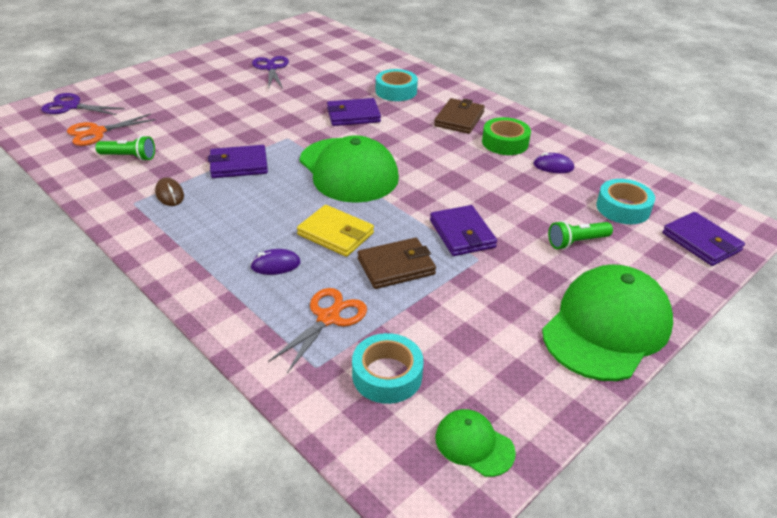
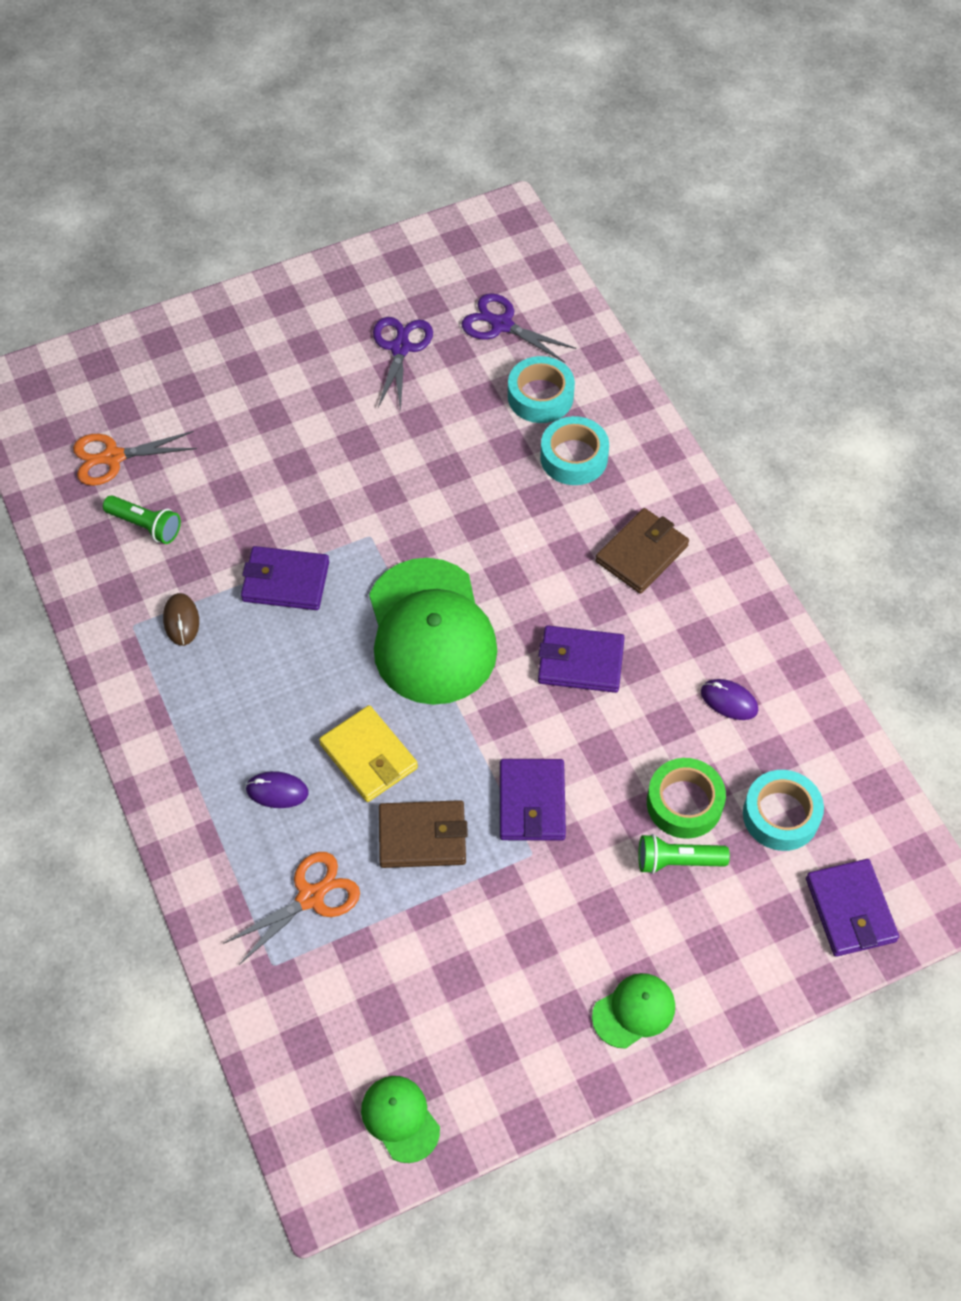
camera: 20 degrees right, 20 degrees up
(71, 106) = (88, 384): purple scissors -> purple scissors (501, 325)
(353, 115) = (484, 505): purple wallet -> purple wallet (580, 662)
(387, 375) = (345, 1000): turquoise tape -> turquoise tape (540, 396)
(505, 142) = (684, 628): green tape -> green tape (684, 803)
(607, 327) = (634, 1011): green cap -> green cap, size x0.46

